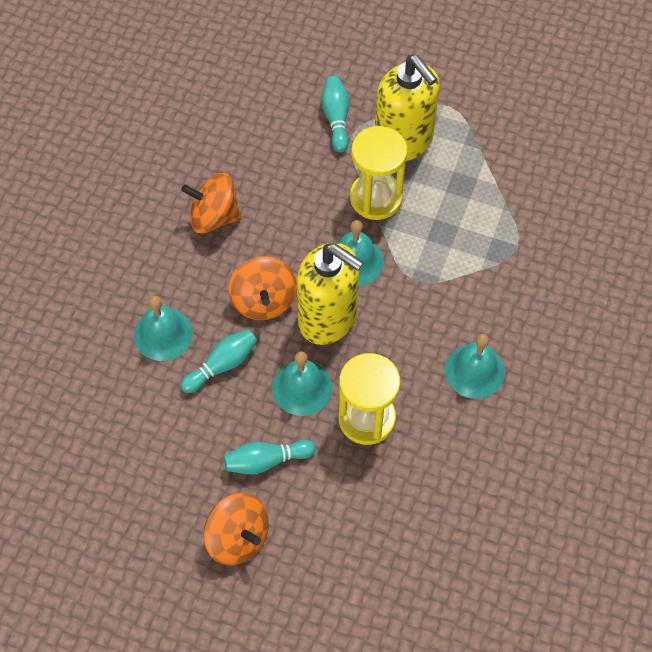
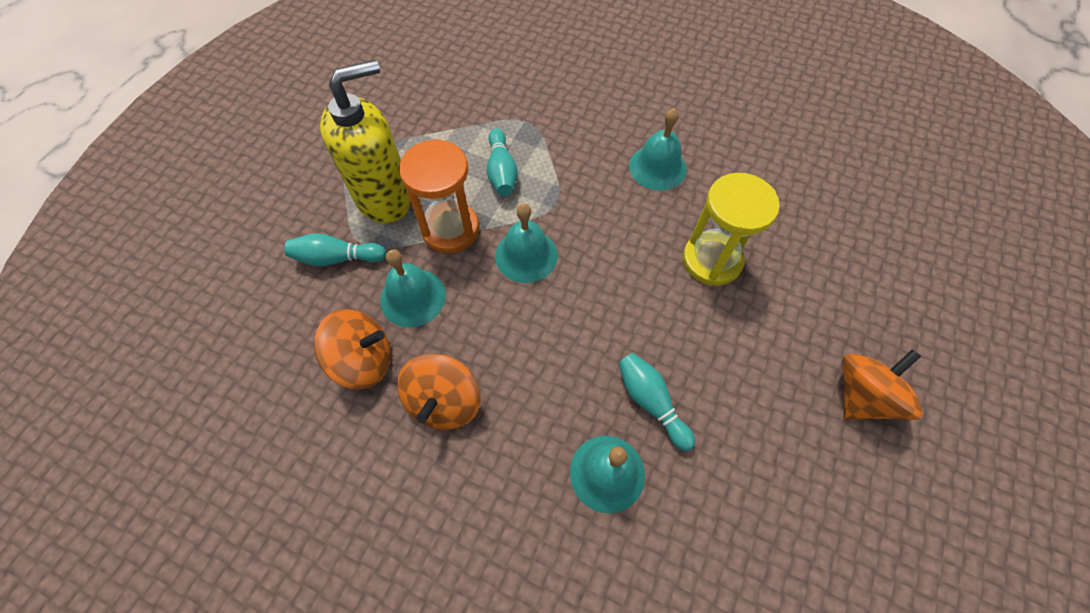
camera: 85 degrees left, 0 degrees up
(263, 300) = (568, 351): orange spinning top -> orange spinning top (363, 360)
(266, 461) = (768, 360): turquoise bowling pin -> turquoise bowling pin (501, 171)
(302, 387) = (678, 318): turquoise bell -> turquoise bell (413, 297)
(328, 318) = (594, 286): yellow soap dispenser -> none
(376, 198) = (450, 229): yellow hourglass -> orange hourglass

